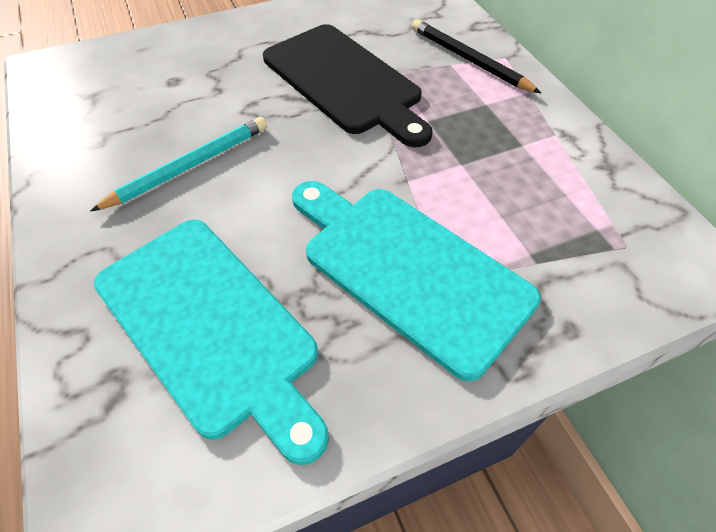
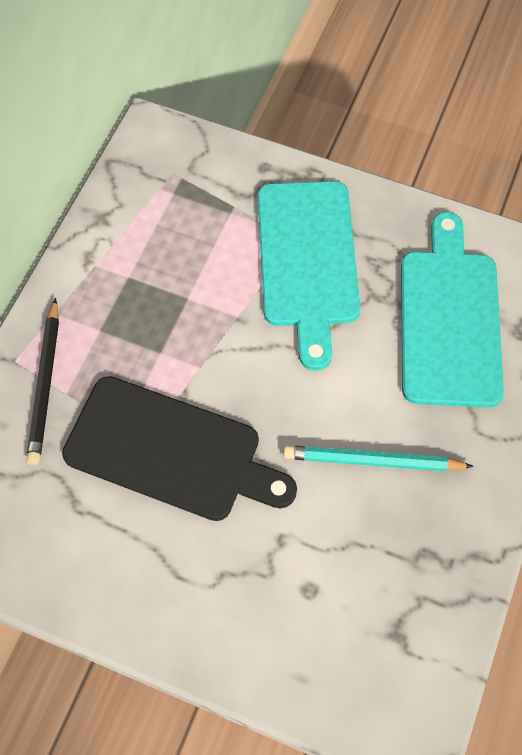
camera: 135 degrees left, 10 degrees up
(345, 81) = (170, 451): black cutting board -> black cutting board turned 105 degrees clockwise

